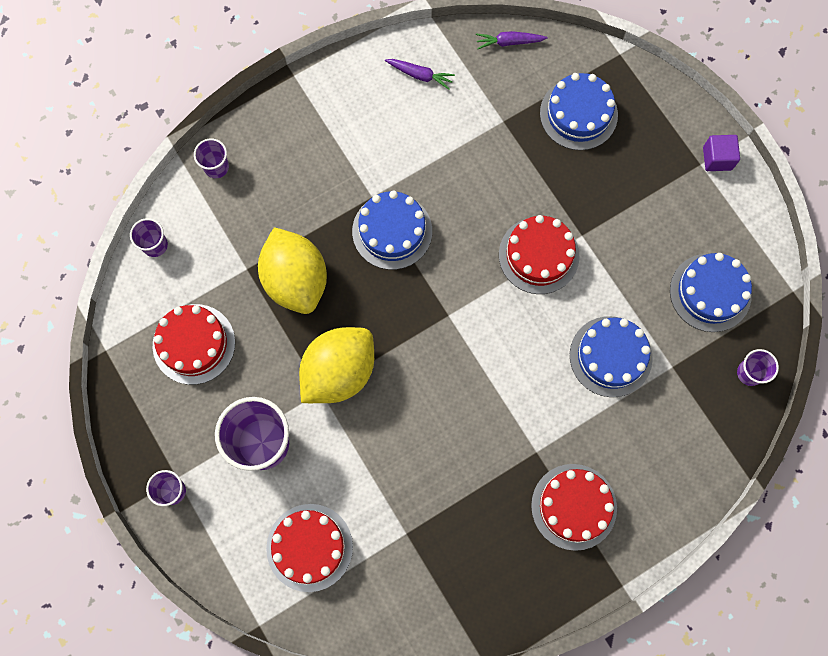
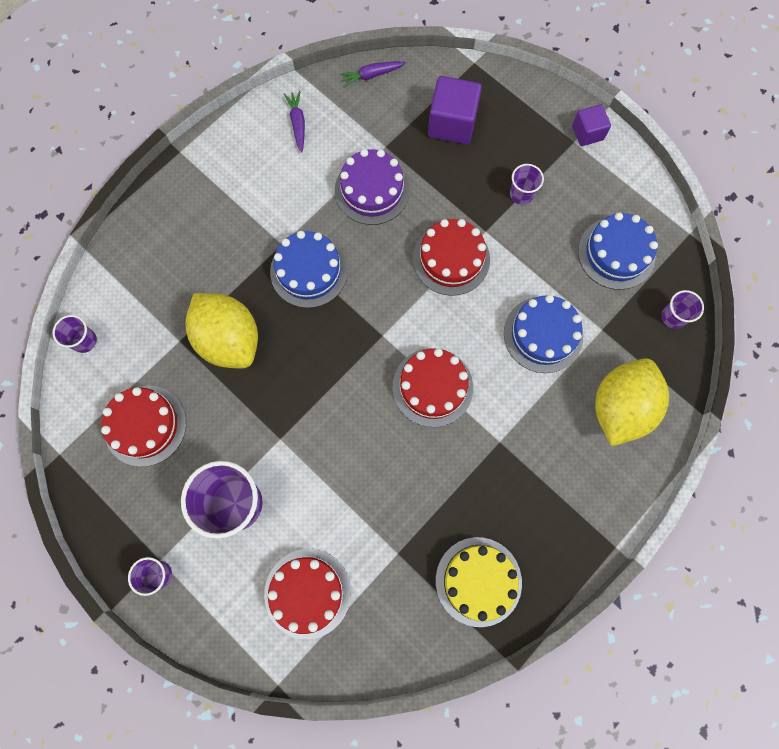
camera: 15 degrees left, 0 degrees up
(216, 167) = (126, 253): purple cup -> purple cup (521, 194)
(339, 372) = (292, 415): yellow lemon -> yellow lemon (620, 407)
(420, 75) = (298, 123): purple carrot -> purple carrot turned 105 degrees counterclockwise
(477, 164) = (372, 190): none -> purple cake
(477, 581) = (478, 581): none -> yellow cake
(574, 506) = (549, 484): red cake -> red cake (432, 387)
(578, 114) = (452, 123): blue cake -> purple cube

